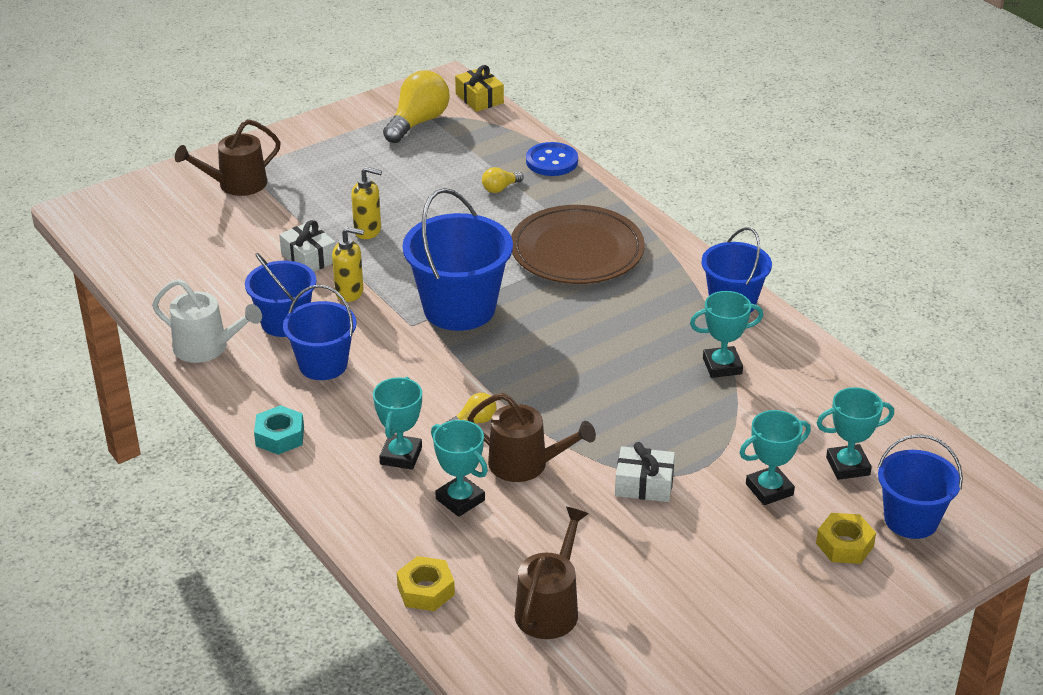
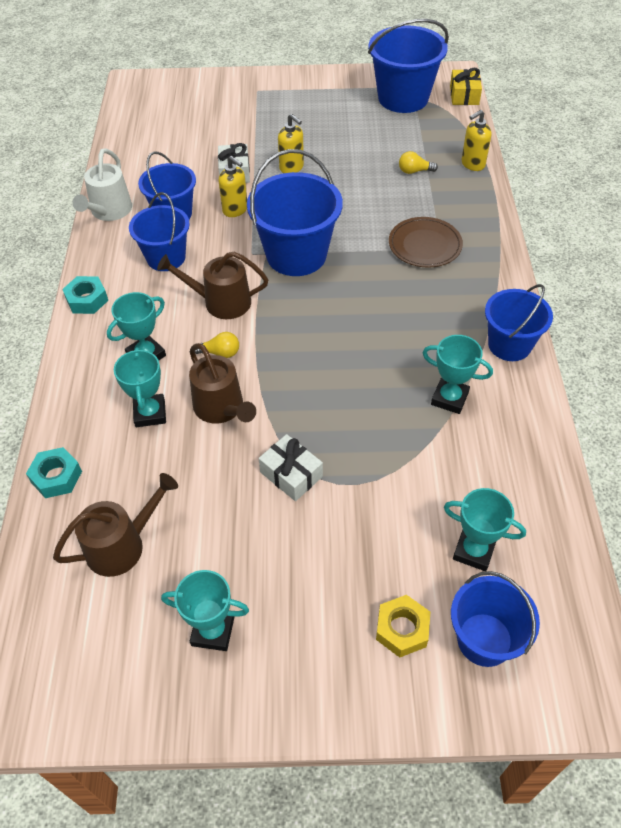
camera: 35 degrees right, 15 degrees up
(207, 348) = (109, 211): white watering can -> white watering can turned 45 degrees clockwise
(236, 184) = (241, 100): brown watering can -> brown watering can (221, 302)
(418, 122) = (403, 98): yellow light bulb -> blue bucket
(426, 590) = (56, 477): yellow nut -> turquoise nut
(552, 161) = (472, 164): blue button -> yellow soap dispenser
(577, 251) = (425, 245): brown plate -> brown plate, size x0.63
(769, 489) = (386, 536): turquoise trophy -> turquoise trophy (213, 631)

